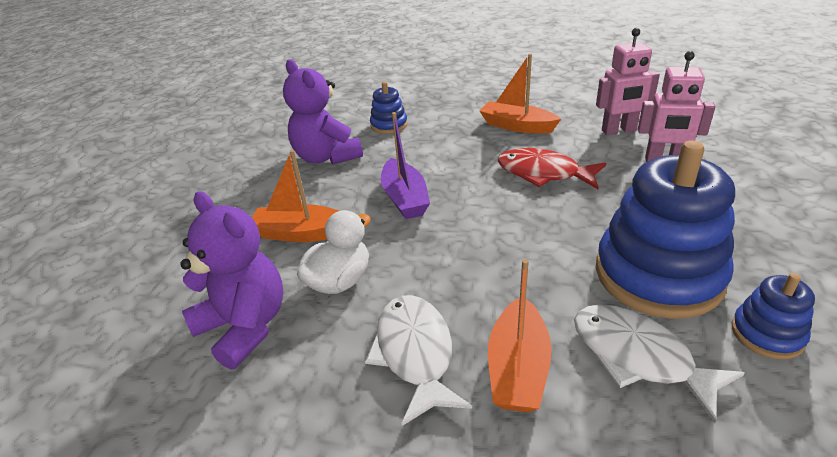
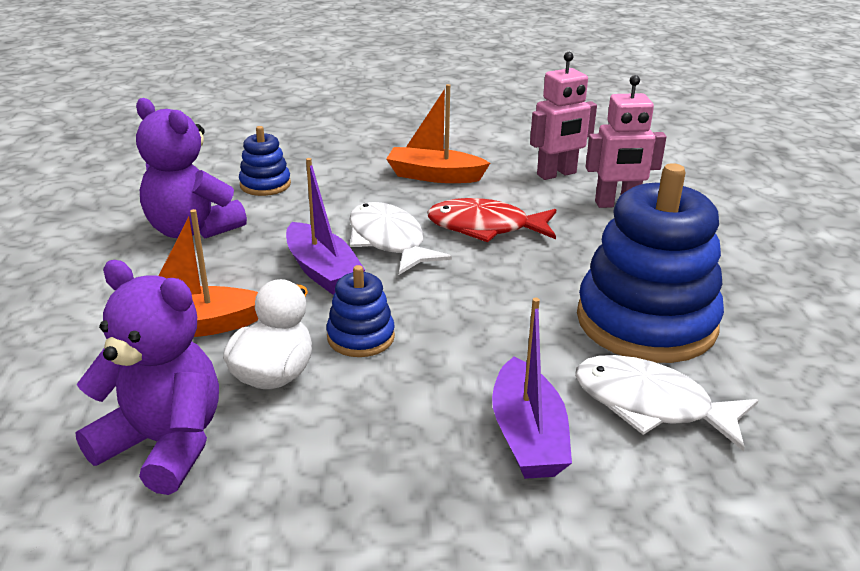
camera: 20 degrees left, 5 degrees down
(415, 353) = (403, 440): white fish -> white fish (389, 241)
(517, 368) = (527, 436): orange boat -> purple boat
(767, 334) = (767, 364): blue stacking toy -> blue stacking toy (361, 337)

